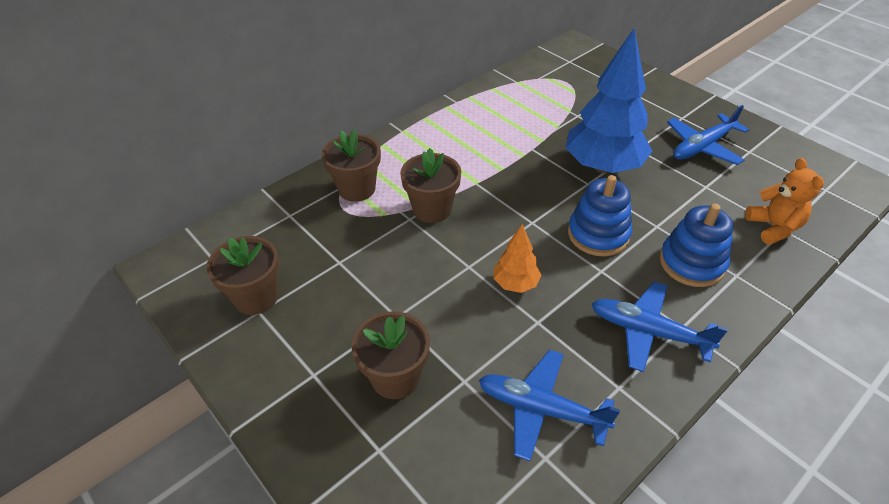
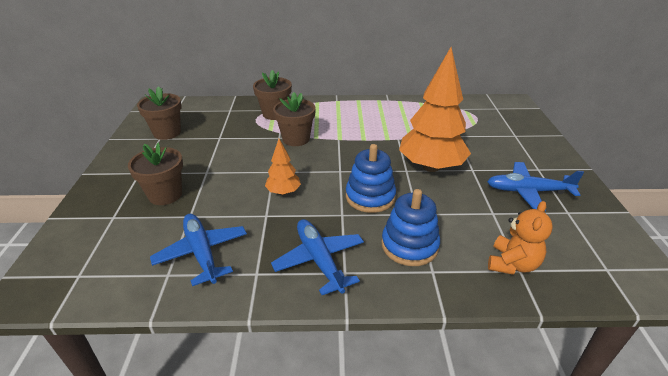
camera: 40 degrees right, 10 degrees down
(602, 166) = (430, 167): blue tree -> orange tree

